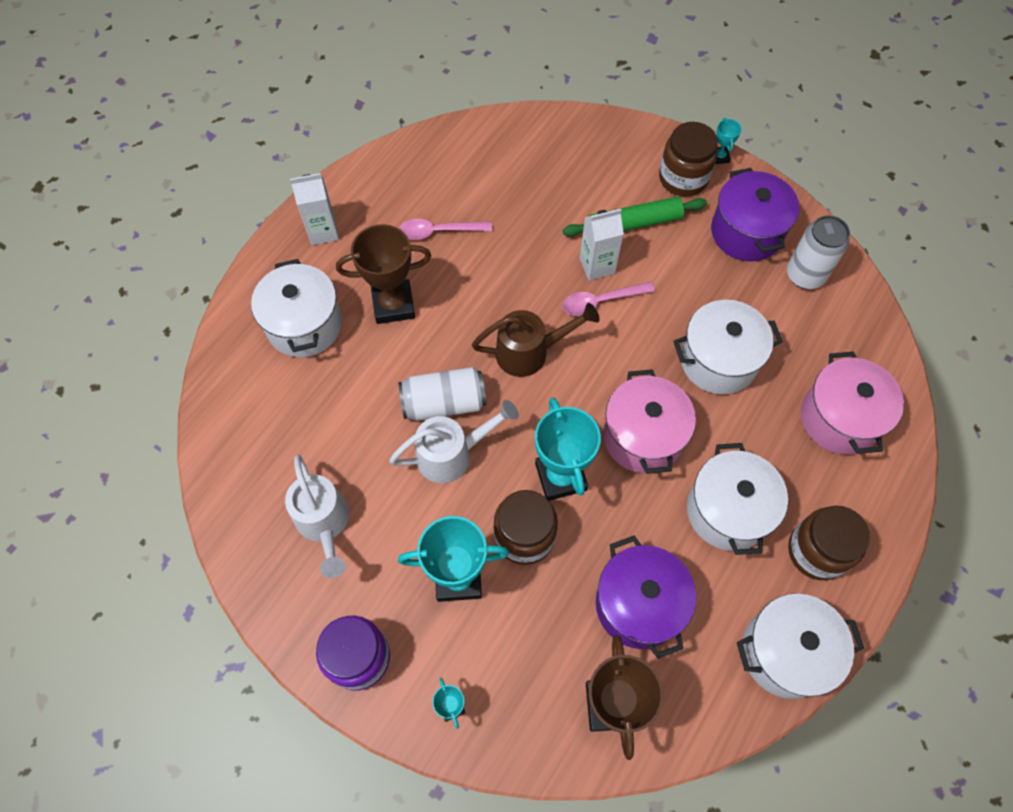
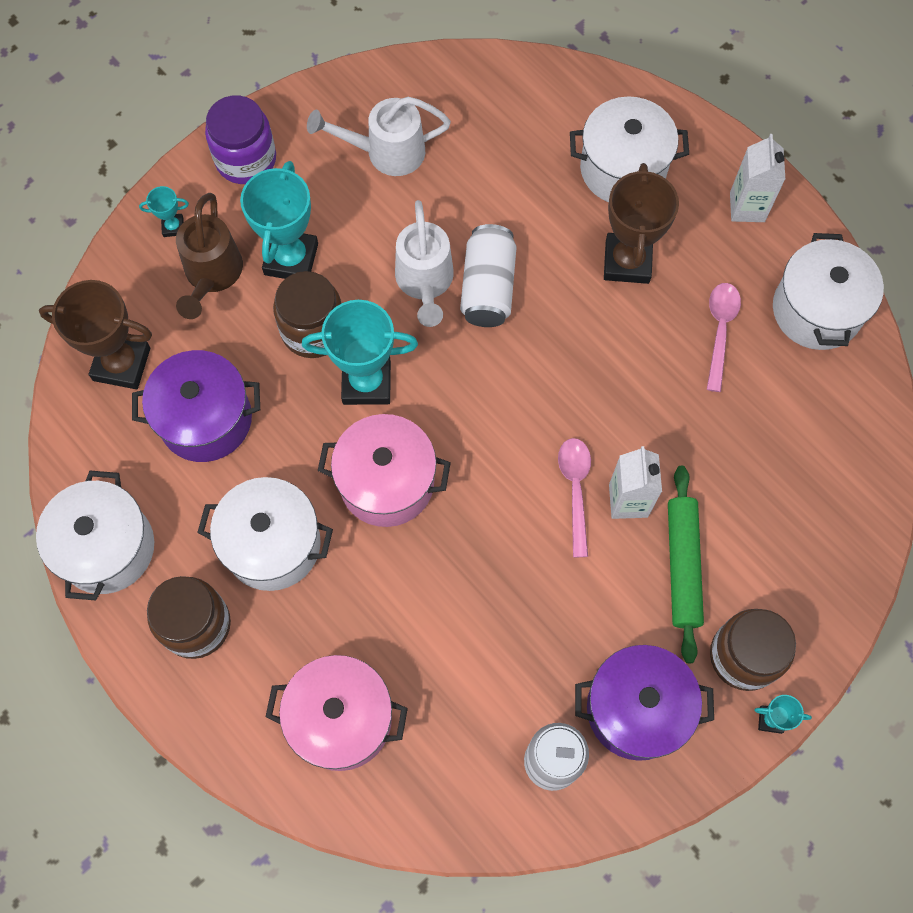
camera: 105 degrees right, 5 degrees up
(529, 352) = (527, 390): brown watering can -> brown watering can (212, 274)
(718, 360) = (458, 602): white pot -> white pot (816, 310)

